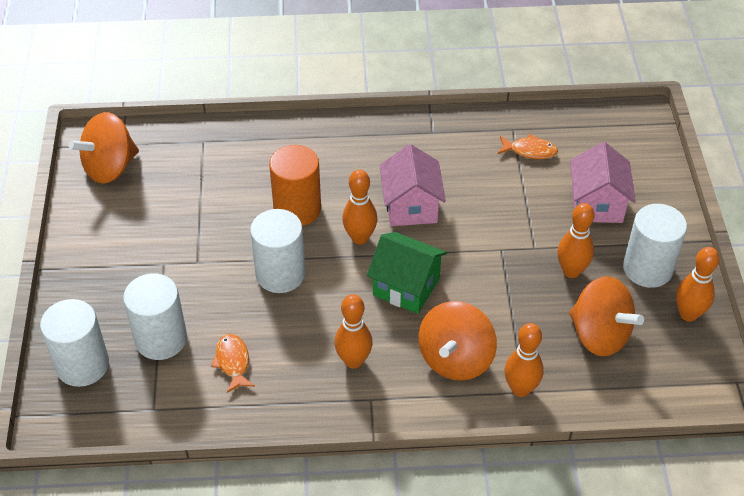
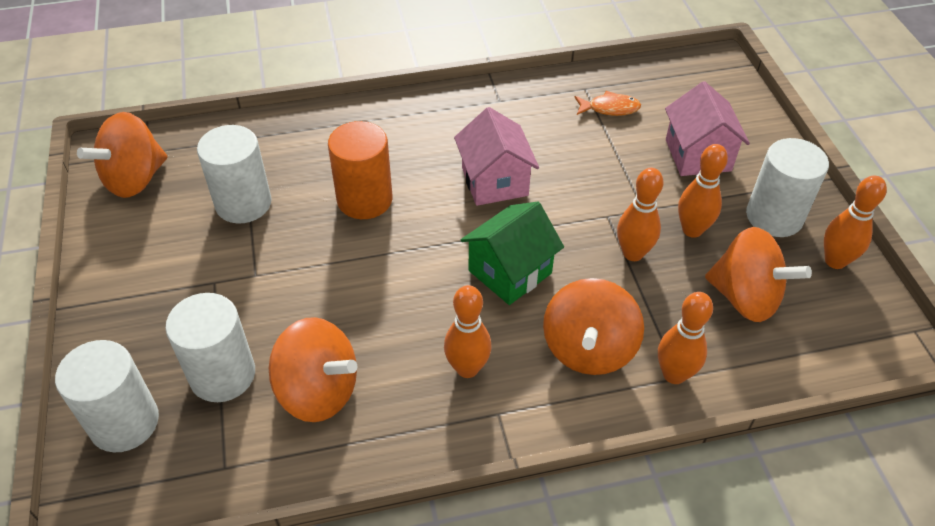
camera: 10 degrees left, 0 degrees up
(233, 362) = (318, 391): orange fish -> orange spinning top
(280, 274) = (358, 276): white cylinder -> white cylinder (243, 203)
(360, 238) = (444, 223): orange bowling pin -> orange bowling pin (633, 253)
(406, 287) = (510, 272): green house -> green house turned 60 degrees counterclockwise

